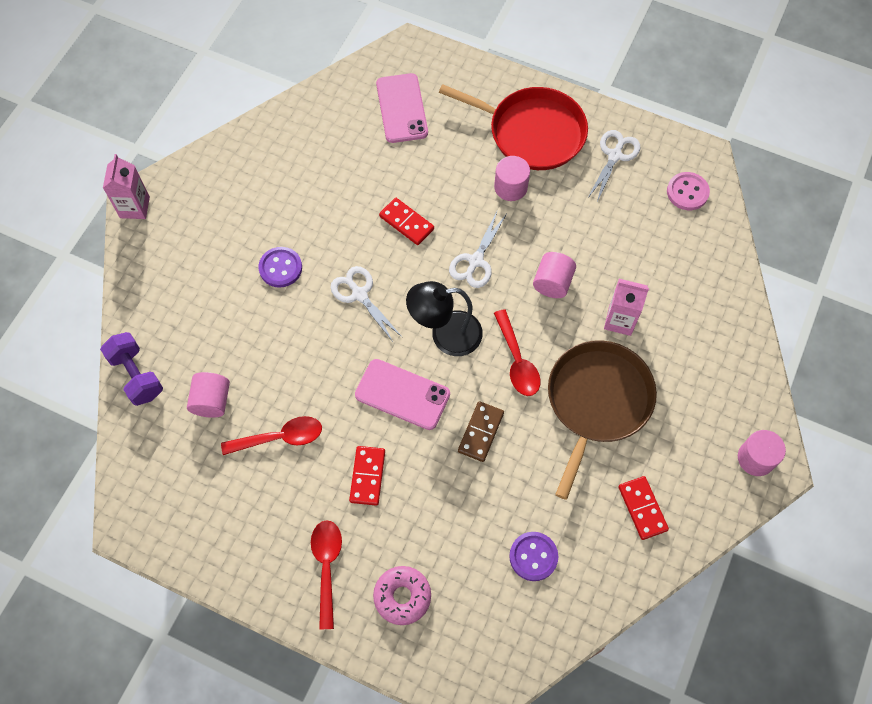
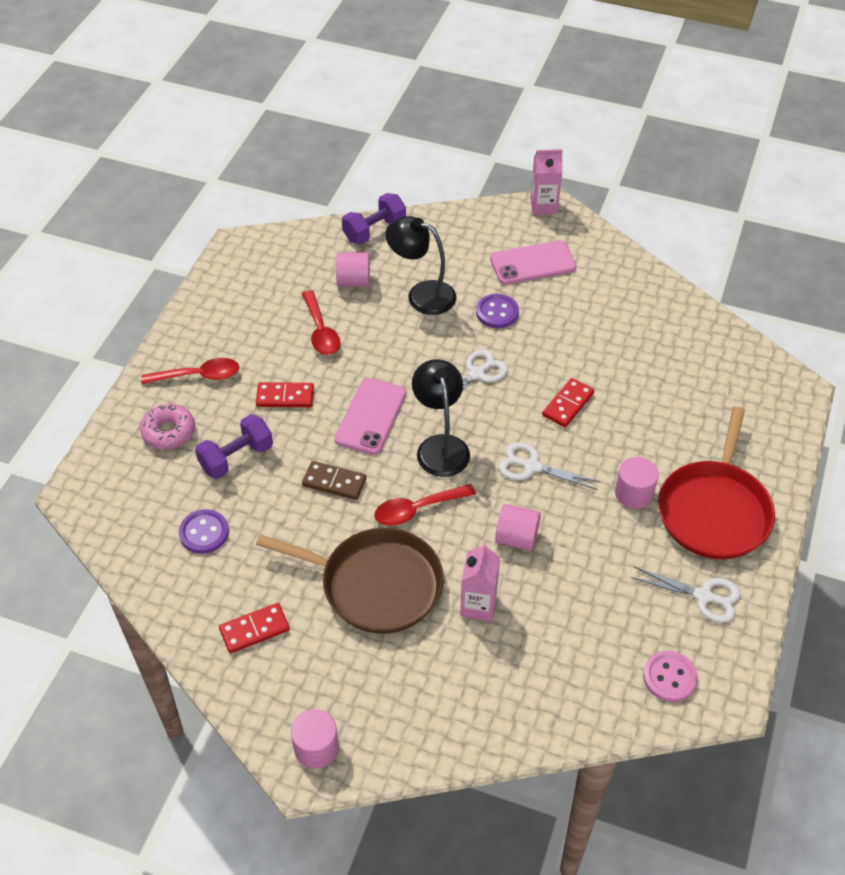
camera: 85 degrees right, 15 degrees down
(243, 335) = (422, 294): none -> black lamp
(401, 108) = (712, 389): pink phone -> pink phone (532, 263)
(443, 525) = (236, 458): none -> purple dumbbell

